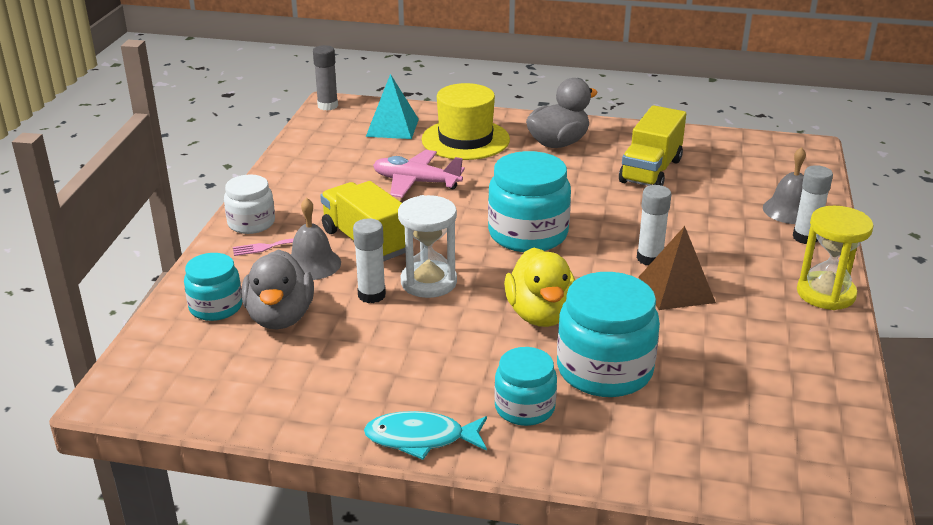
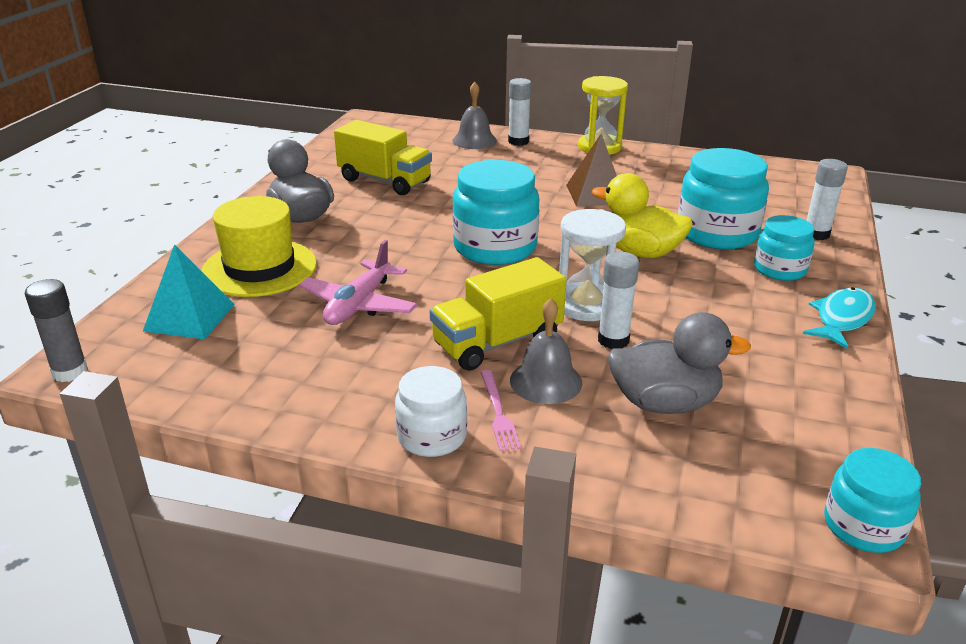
camera: 85 degrees left, 0 degrees up
(216, 307) = (648, 457): turquoise jar -> turquoise jar (863, 526)
(421, 438) = (842, 319): turquoise fish -> turquoise fish turned 150 degrees counterclockwise
(540, 315) = (640, 252): yellow duck -> yellow duck turned 150 degrees counterclockwise
(649, 258) = (546, 198): white glue stick -> white glue stick (816, 234)

